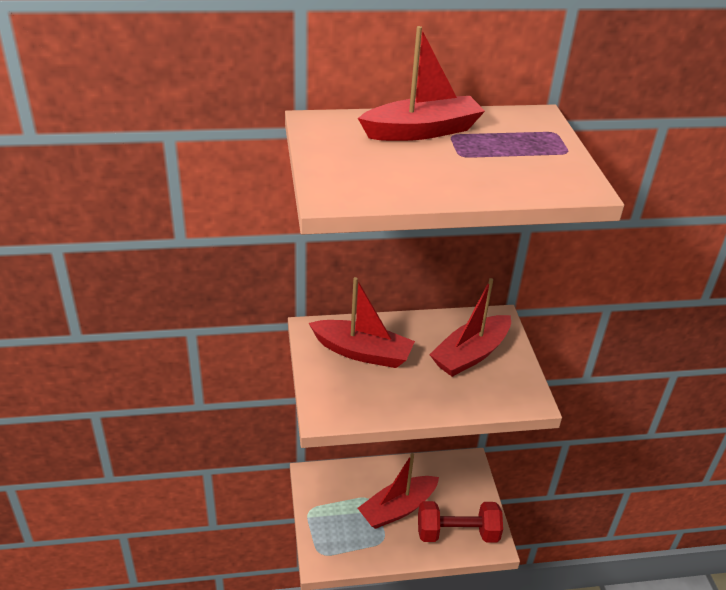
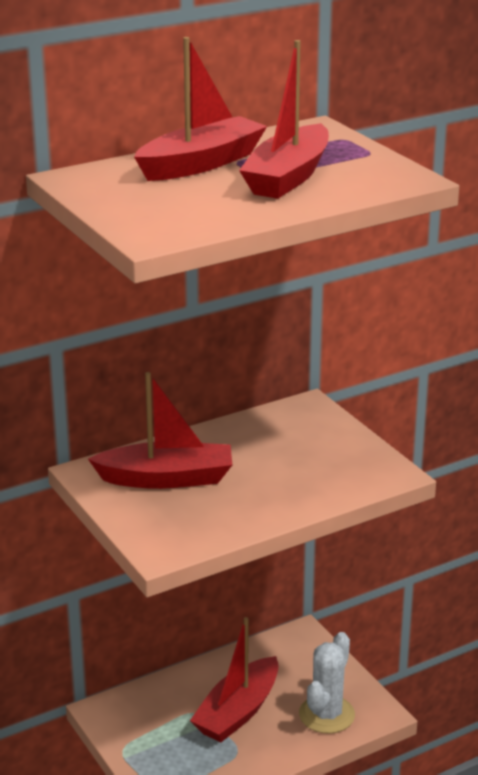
camera: 20 degrees left, 10 degrees down
(457, 533) = (326, 714): red dumbbell -> white cactus
(470, 354) = (298, 448): red boat -> red boat (288, 177)

